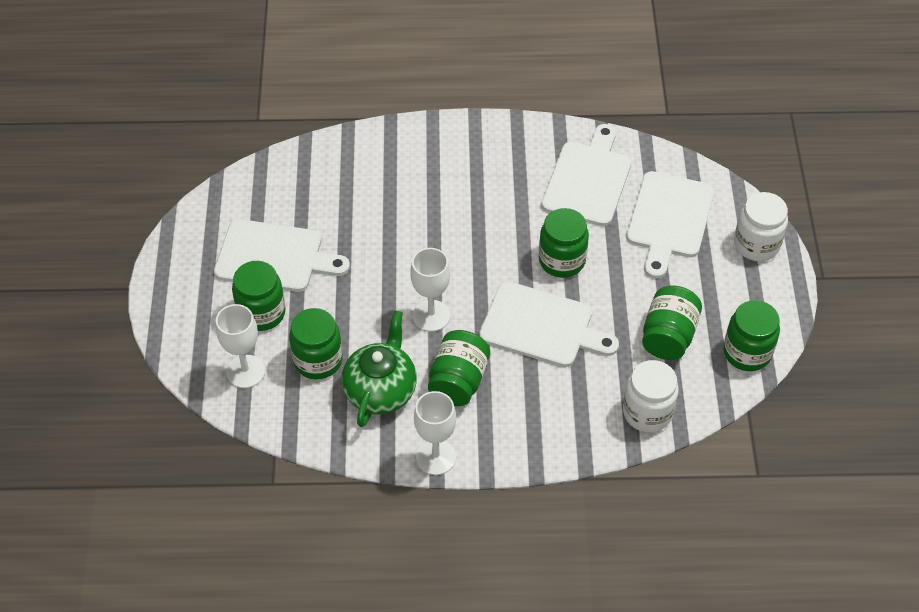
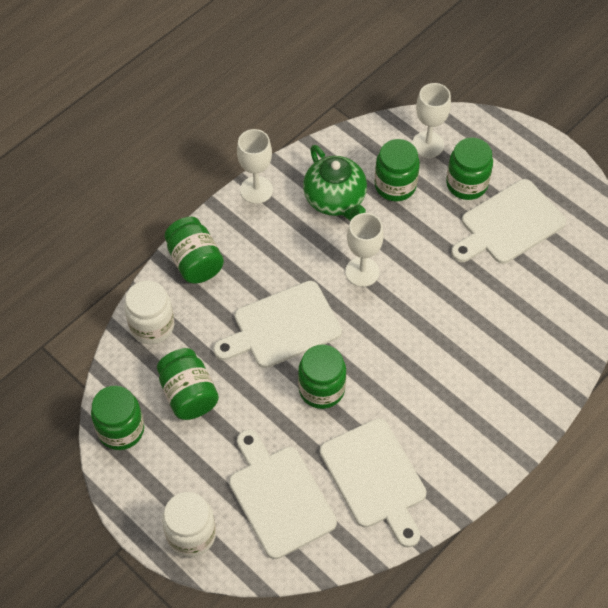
camera: 135 degrees right, 5 degrees up
(458, 381) = (295, 245): green jar -> green jar (195, 262)

